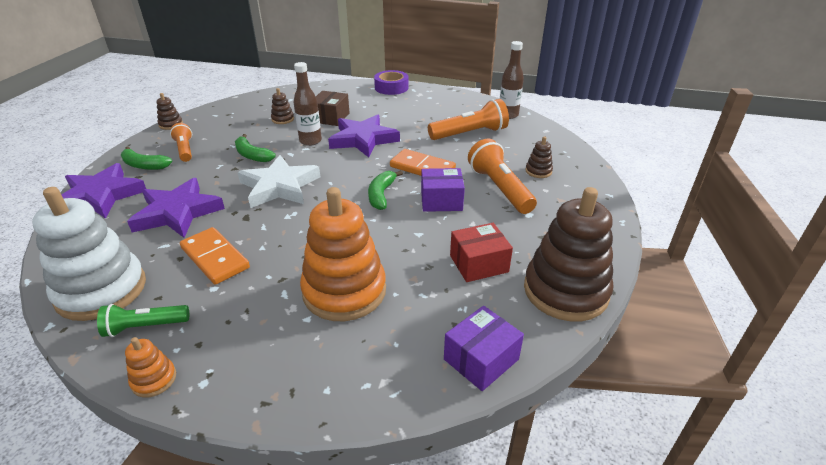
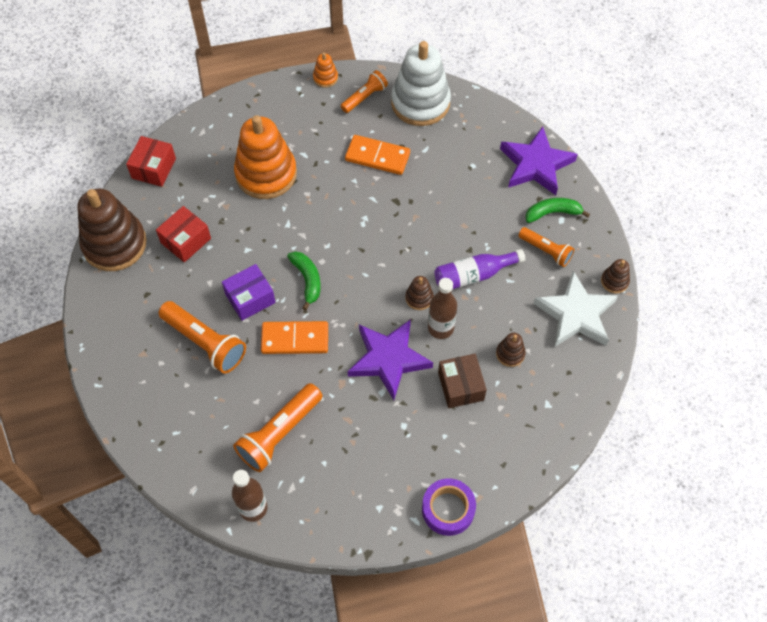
camera: 150 degrees right, 25 degrees up
(145, 327) = (364, 97): green flashlight -> orange flashlight
(178, 212) = (453, 179): purple star -> none
(252, 155) = (474, 275): green banana -> purple bottle
(279, 186) = (404, 247): white star -> white star (576, 314)
(481, 359) = (154, 168): purple box -> red box
(538, 171) = (177, 392): brown stacking toy -> brown stacking toy (419, 298)

